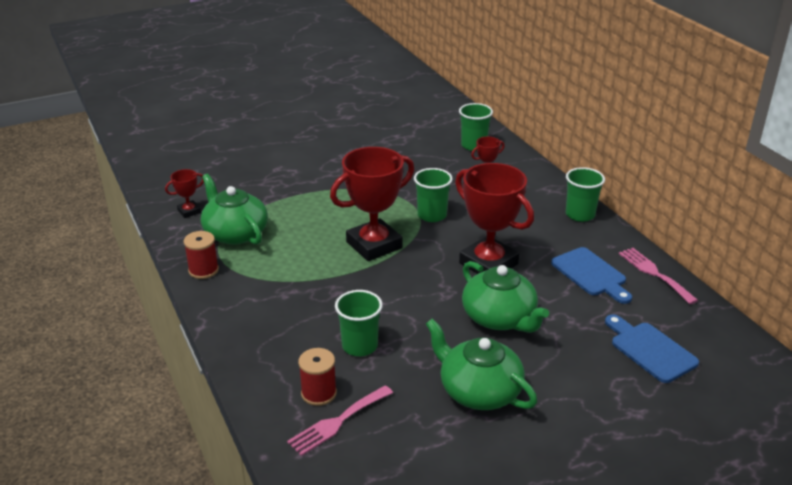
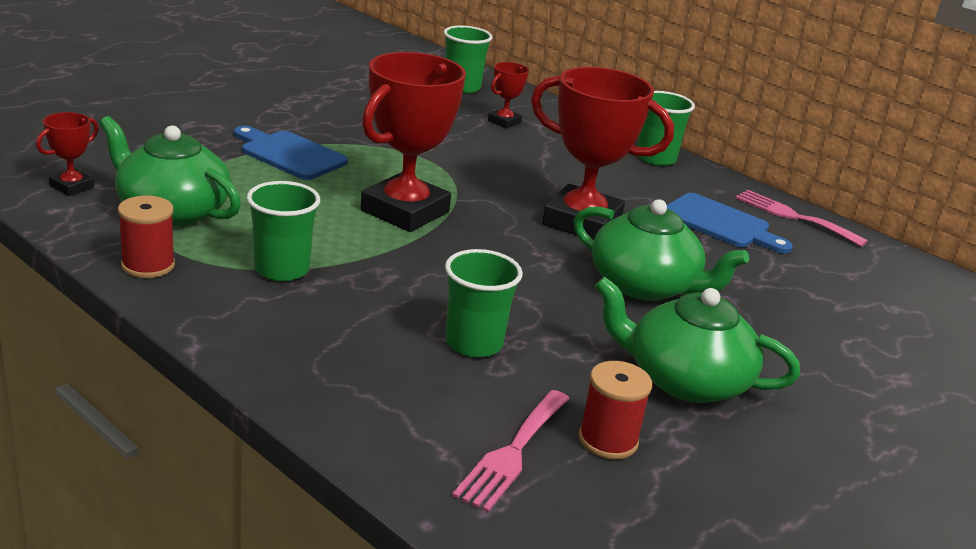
camera: 25 degrees left, 5 degrees down
(319, 393) = (455, 416): red spool -> red spool (608, 440)
(432, 215) = (462, 170): green cup -> green cup (281, 269)
(650, 350) = (857, 303): blue cutting board -> blue cutting board (289, 154)

